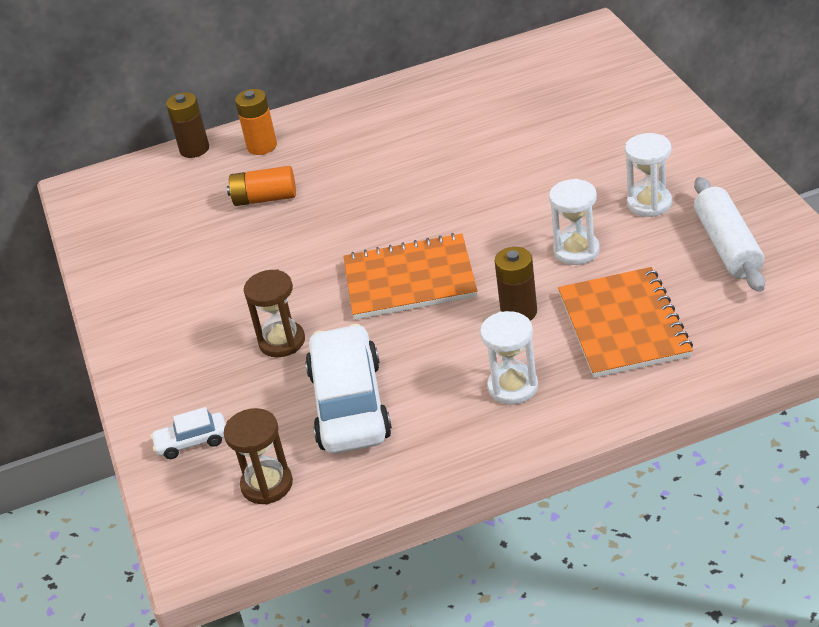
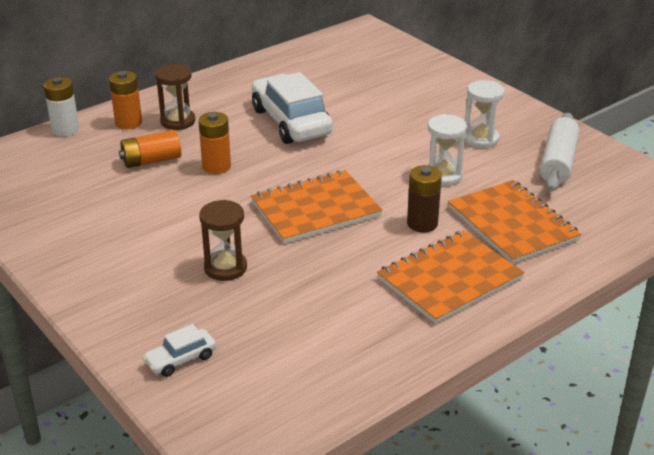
camera: 25 degrees left, 5 degrees down
(194, 149) = (65, 129): brown battery -> white battery
(267, 485) = (272, 384): brown hourglass -> brown hourglass (178, 121)
(329, 213) = (216, 166): none -> orange battery
(349, 405) = (315, 310): white car -> white car (291, 122)
(513, 387) = (449, 279): white hourglass -> orange notebook
(727, 246) = (558, 162): white rolling pin -> white rolling pin turned 45 degrees clockwise

